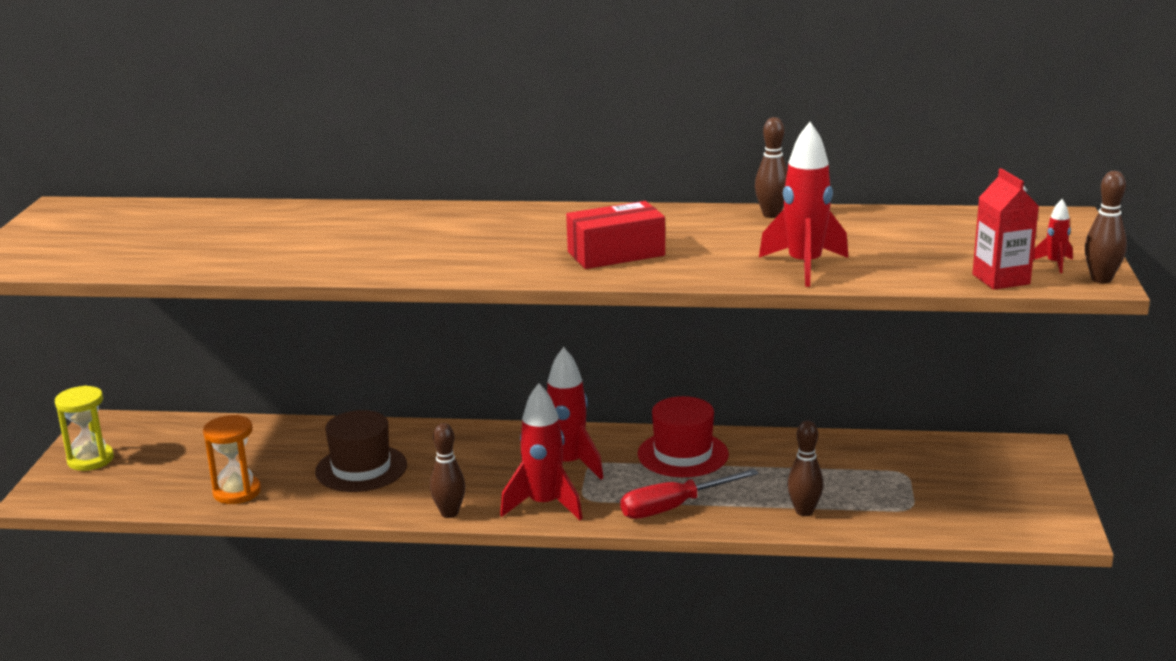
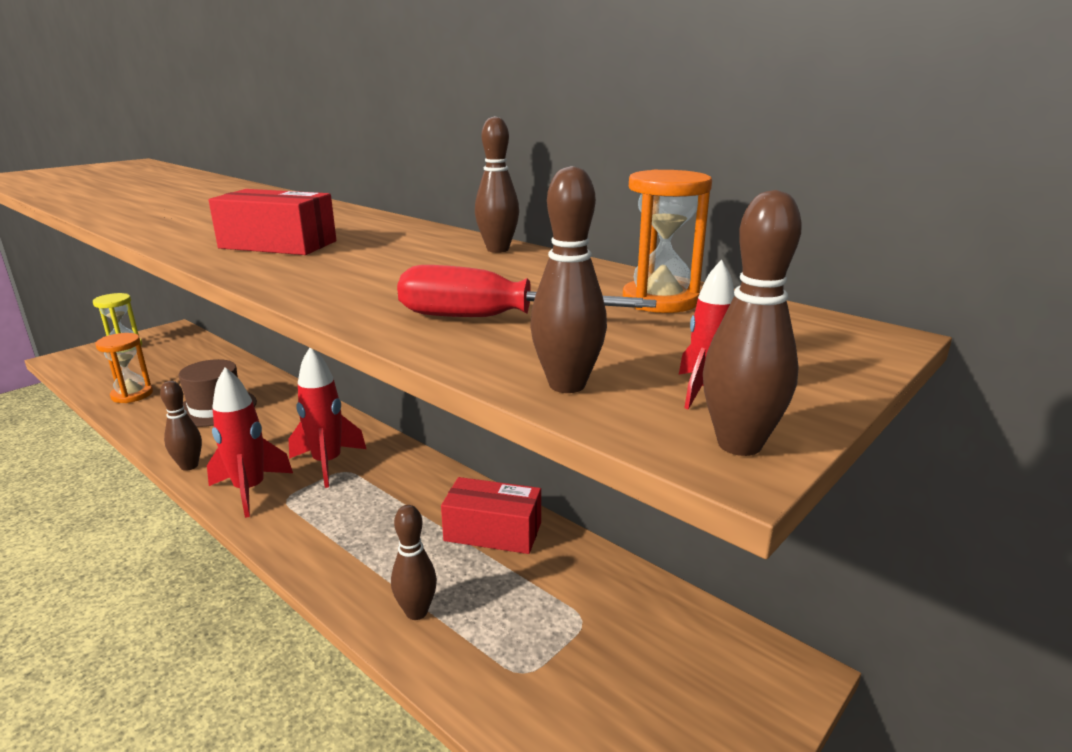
camera: 35 degrees right, 0 degrees up
(673, 507) = (325, 543): red screwdriver -> red screwdriver (492, 319)
(683, 454) = (419, 494): red hat -> none
(775, 454) = (493, 532): none -> red box
(804, 266) = (385, 297): red rocket -> none
(944, 224) = (660, 301): none -> orange hourglass
(1001, 279) = (567, 385): red carton -> brown bowling pin

